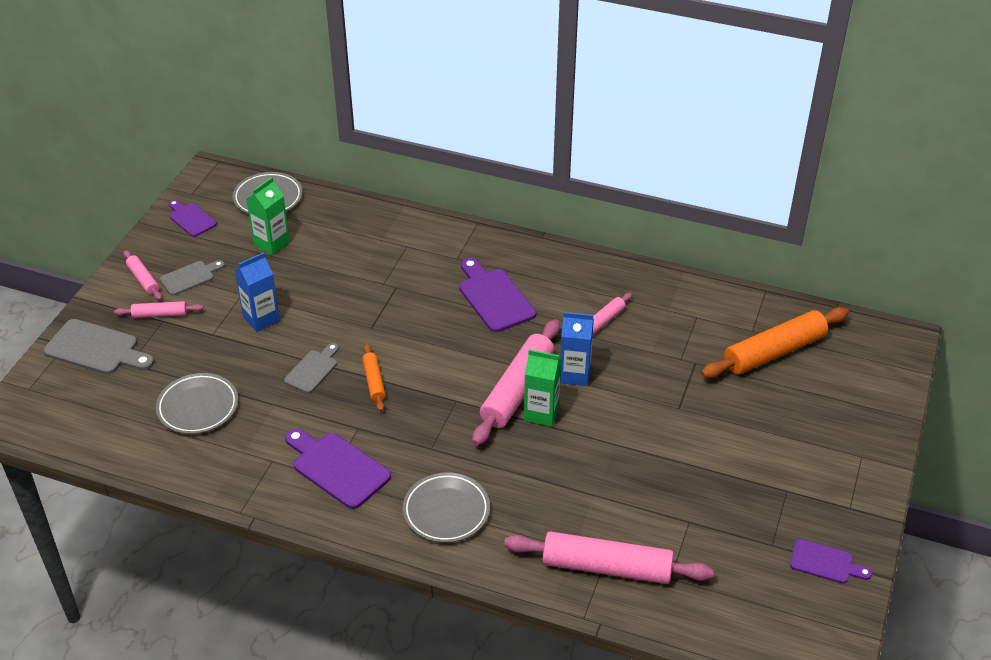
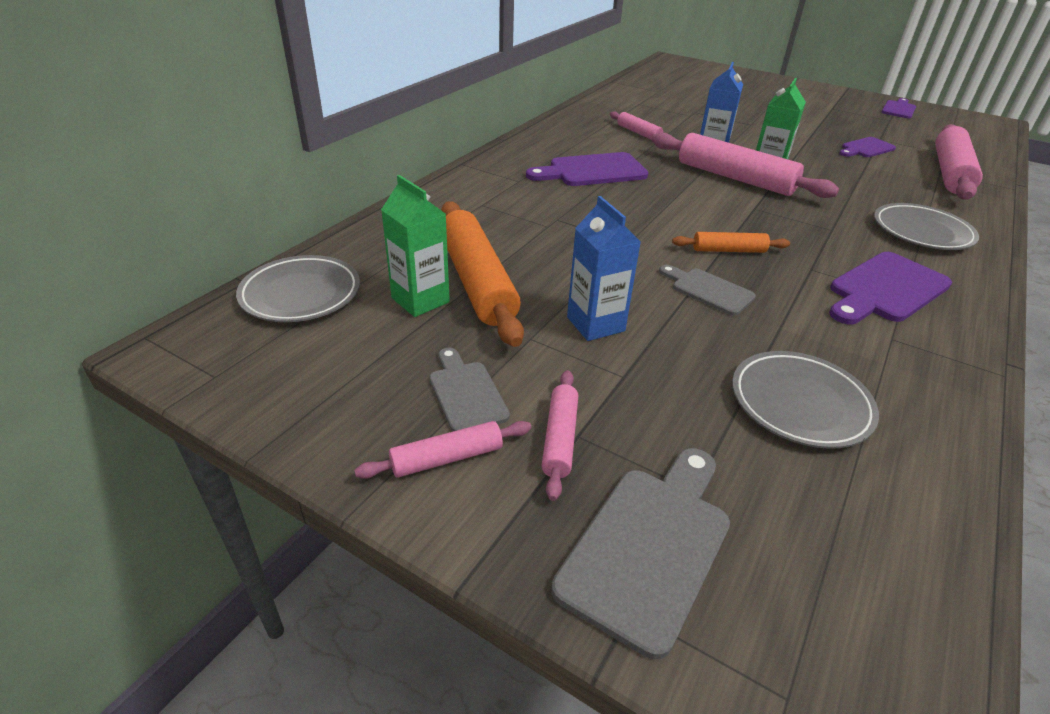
camera: 80 degrees left, 5 degrees down
(191, 219) = (294, 382): purple cutting board -> purple cutting board (866, 148)
(774, 352) = (683, 89): orange rolling pin -> orange rolling pin (476, 281)

